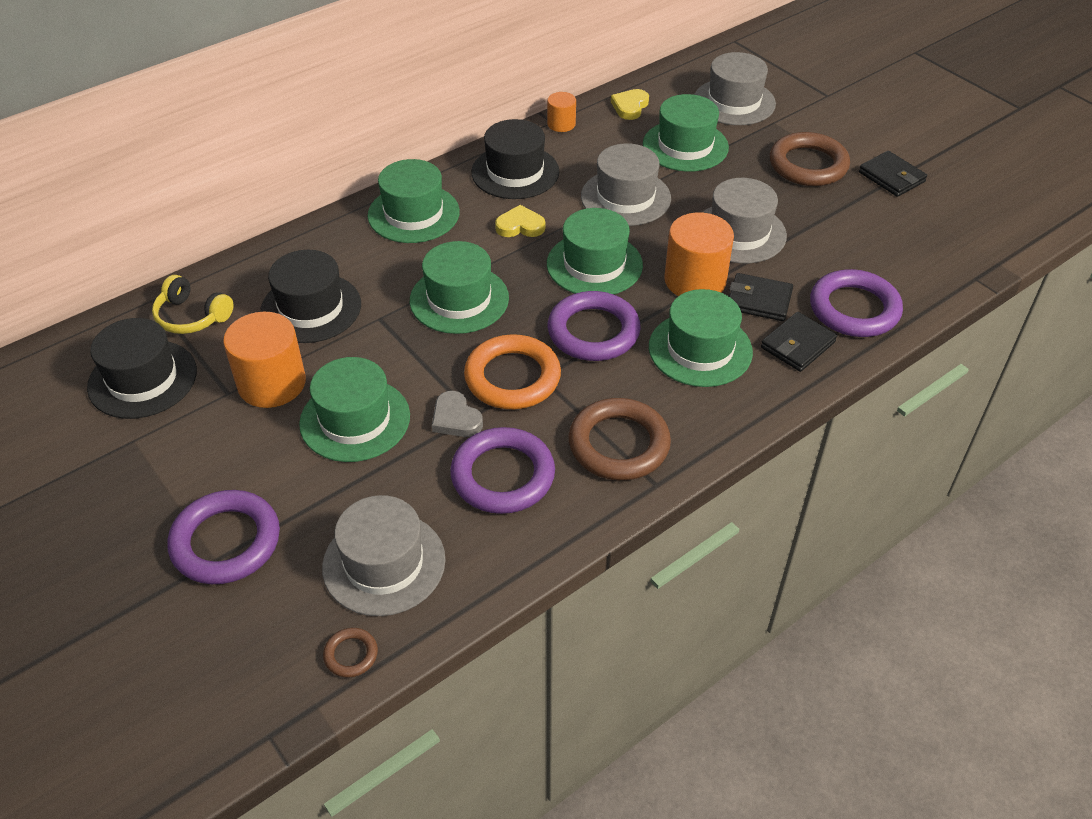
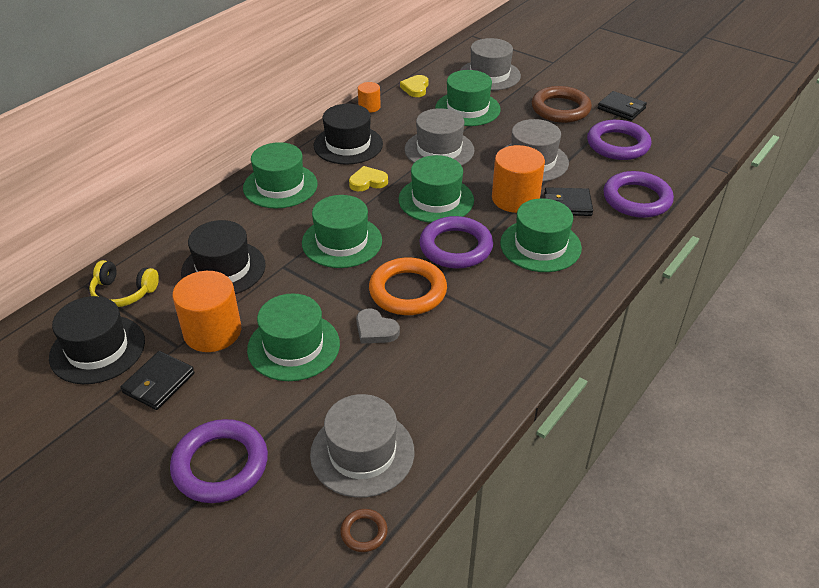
camera: 15 degrees left, 5 degrees down
(503, 475) = (430, 365): purple ring -> purple ring (618, 144)
(619, 444) = (510, 324): brown ring -> none
(798, 345) = (609, 230): black wallet -> black wallet (159, 383)

